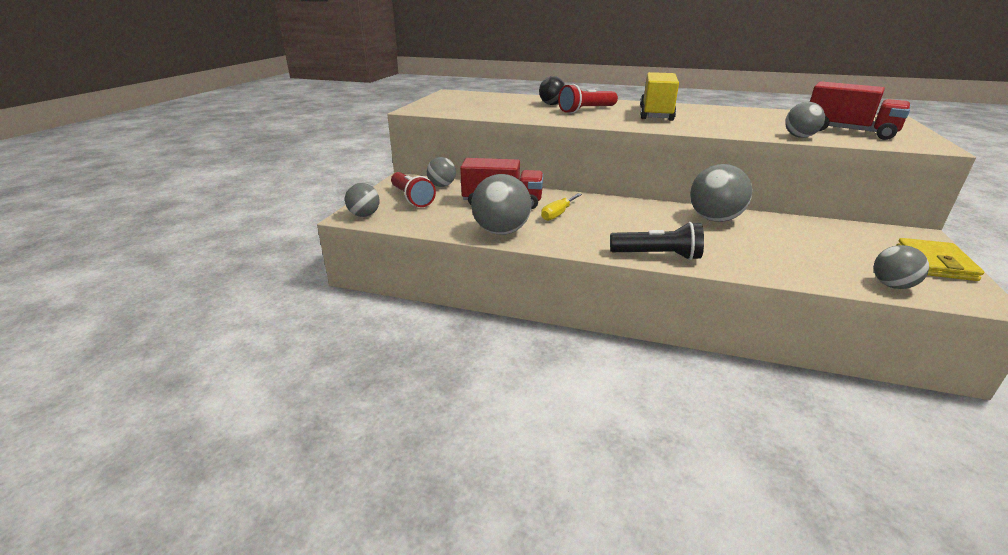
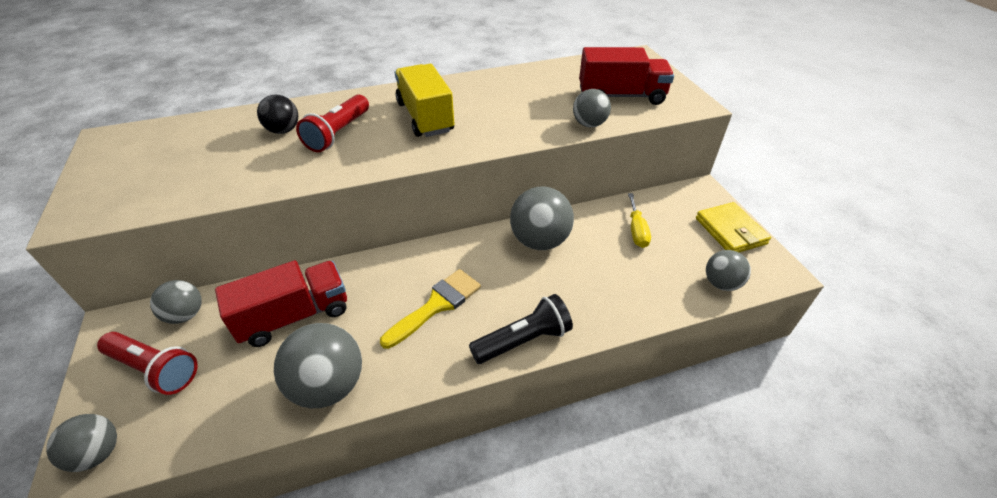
camera: 35 degrees left, 15 degrees up
(558, 214) = (378, 310): yellow screwdriver -> yellow screwdriver (636, 230)
(602, 223) = (436, 305): none -> yellow brush

